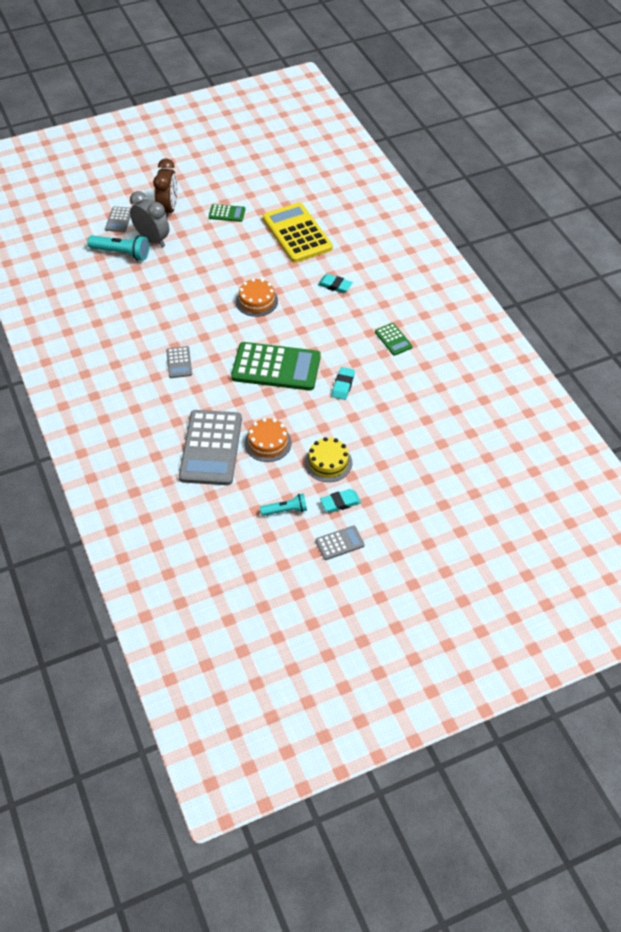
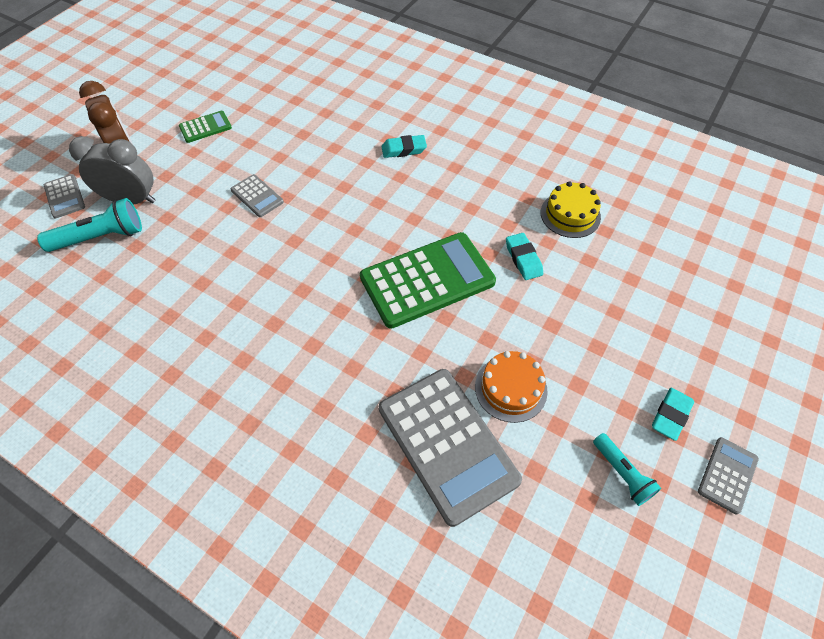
camera: 35 degrees left, 5 degrees up
(179, 362) = (299, 344): grey calculator -> grey calculator (257, 196)
(257, 301) = (331, 211): orange cake -> none
(285, 510) = (622, 473): turquoise flashlight -> turquoise flashlight turned 105 degrees clockwise
(297, 233) = (309, 113): yellow calculator -> none
(328, 463) = (604, 369): yellow cake -> yellow cake (570, 214)
(393, 339) = (522, 177): green calculator -> none

